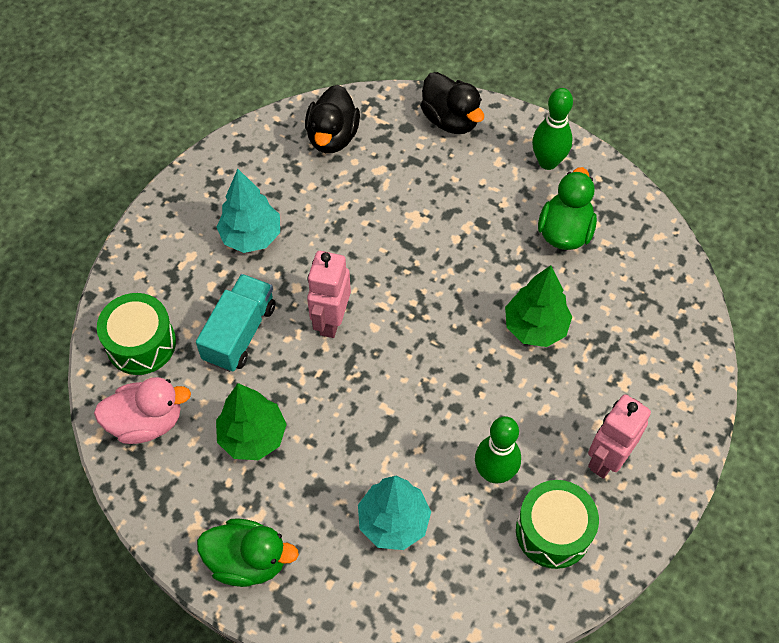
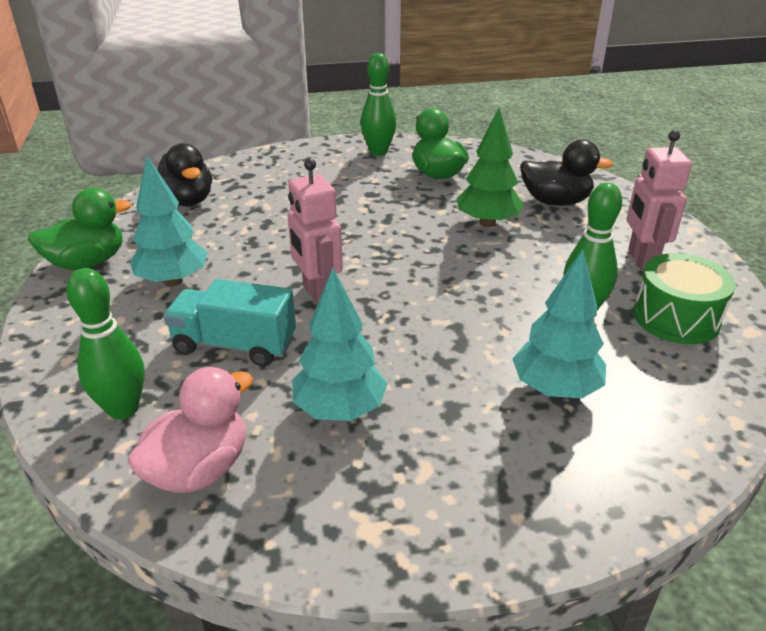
camera: 40 degrees left, 25 degrees down
(141, 343) = (123, 409): green drum -> green bowling pin
(240, 333) = (235, 345): turquoise truck -> turquoise truck turned 60 degrees counterclockwise
(248, 560) = (463, 515): green duck -> green duck (88, 262)
(253, 436) = (340, 410): green tree -> turquoise tree
(450, 120) = (278, 160): black duck -> black duck (555, 201)

